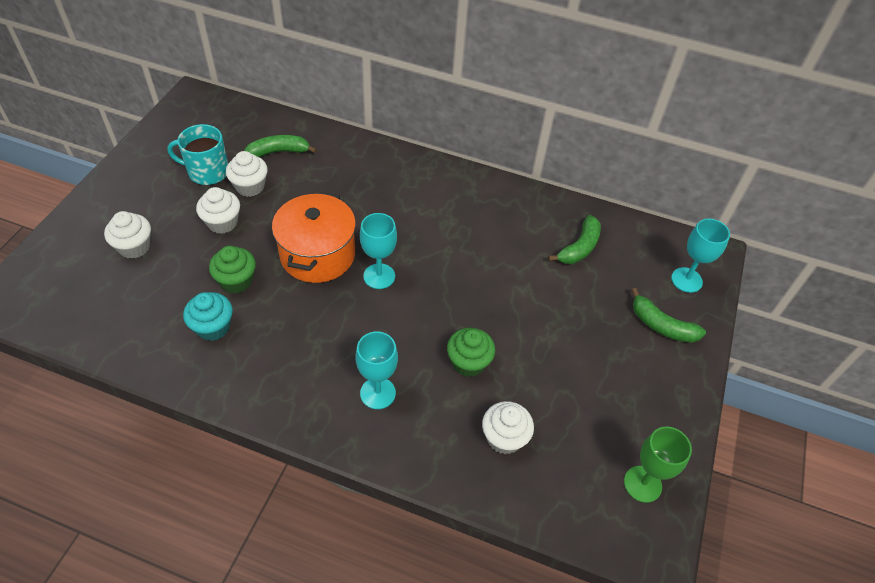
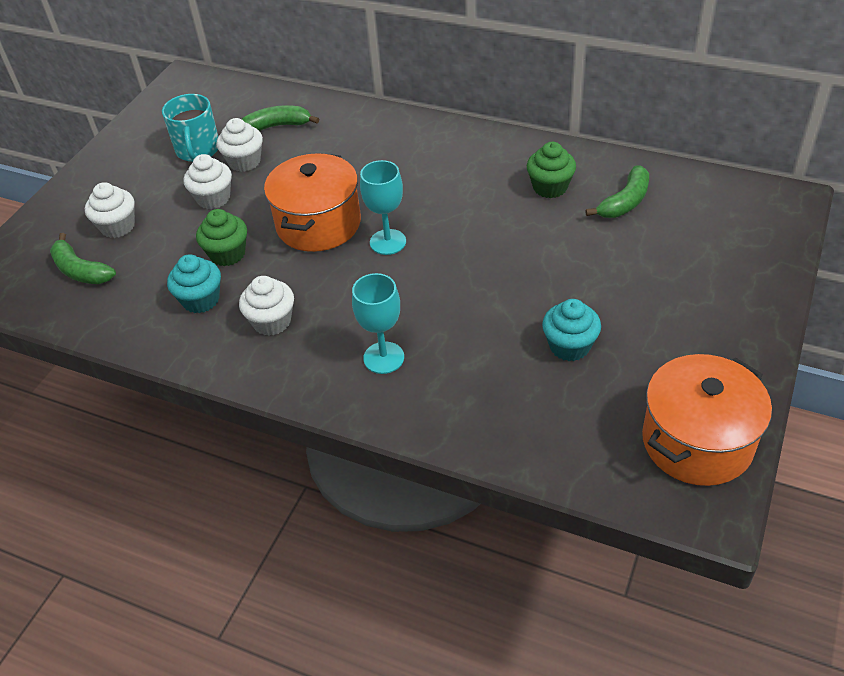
camera: 10 degrees right, 5 degrees down
(207, 172) = (198, 150): turquoise mug -> turquoise mug turned 105 degrees counterclockwise
(468, 362) = (490, 324): green cupcake -> green cupcake (550, 187)
(504, 438) = (530, 398): white cupcake -> white cupcake (272, 321)
(536, 387) = (569, 346): none -> turquoise cupcake
(642, 484) = (697, 441): green goblet -> orange pot
(661, 326) = (724, 277): green banana -> green banana (80, 271)
(686, 280) = (756, 229): turquoise goblet -> none

